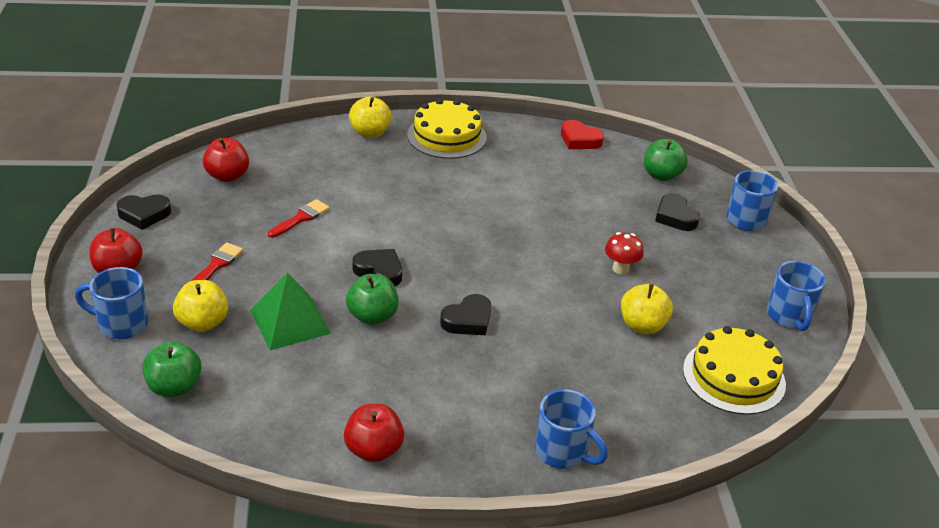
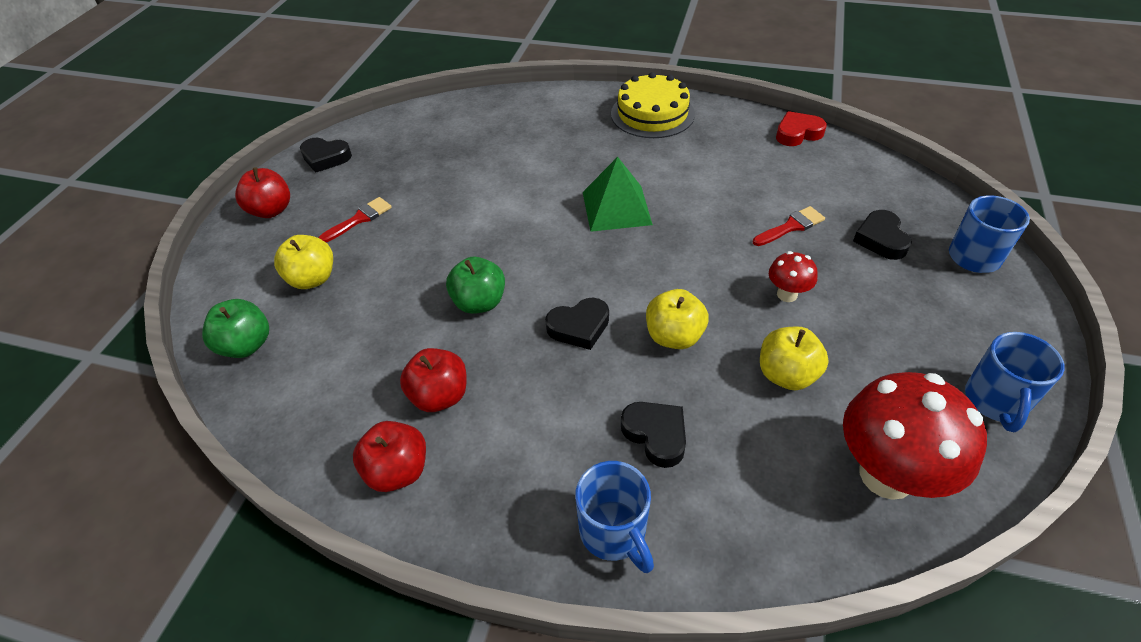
camera: 25 degrees right, 10 degrees up
(121, 324) = (240, 267): blue mug -> none
(227, 176) = (419, 130): red apple -> red apple (439, 396)
(290, 321) = (394, 293): green pyramid -> green pyramid (616, 208)
(301, 218) = (464, 182): red brush -> red brush (791, 227)
(370, 133) = (576, 102): yellow apple -> yellow apple (674, 336)
(379, 271) = (512, 252): black heart -> black heart (656, 435)
(579, 140) = (797, 133): red heart -> red heart turned 105 degrees clockwise
(661, 175) = (881, 186): green apple -> none
(734, 376) = (886, 475): yellow cake -> red mushroom

